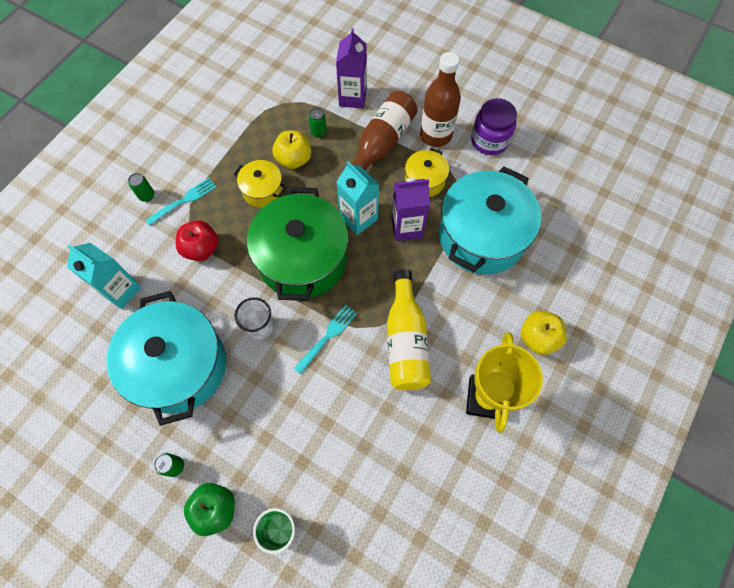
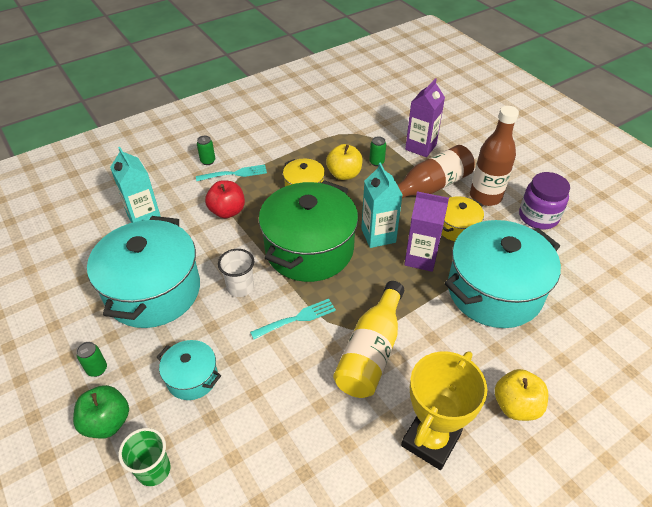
camera: 25 degrees right, 20 degrees down
(266, 434) = (192, 378): none -> turquoise pot

